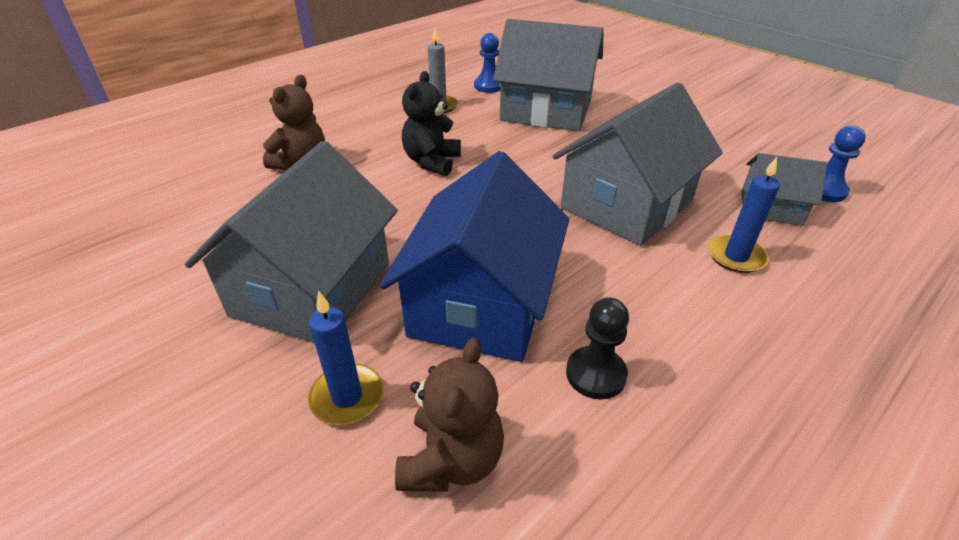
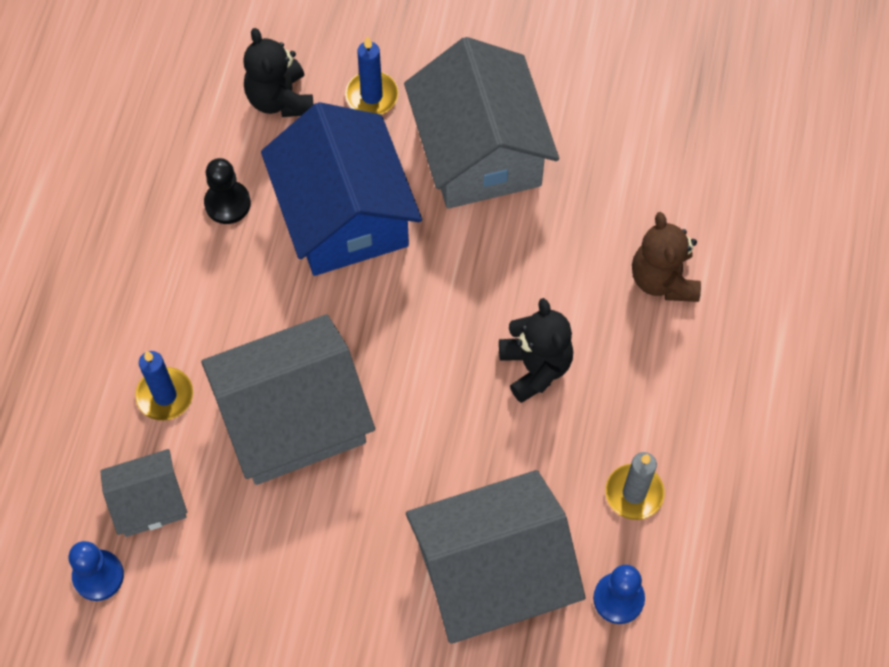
camera: 145 degrees right, 25 degrees up
(451, 460) = (280, 99): brown teddy bear -> black teddy bear
(627, 204) = (293, 418): grey house -> grey house turned 60 degrees clockwise

